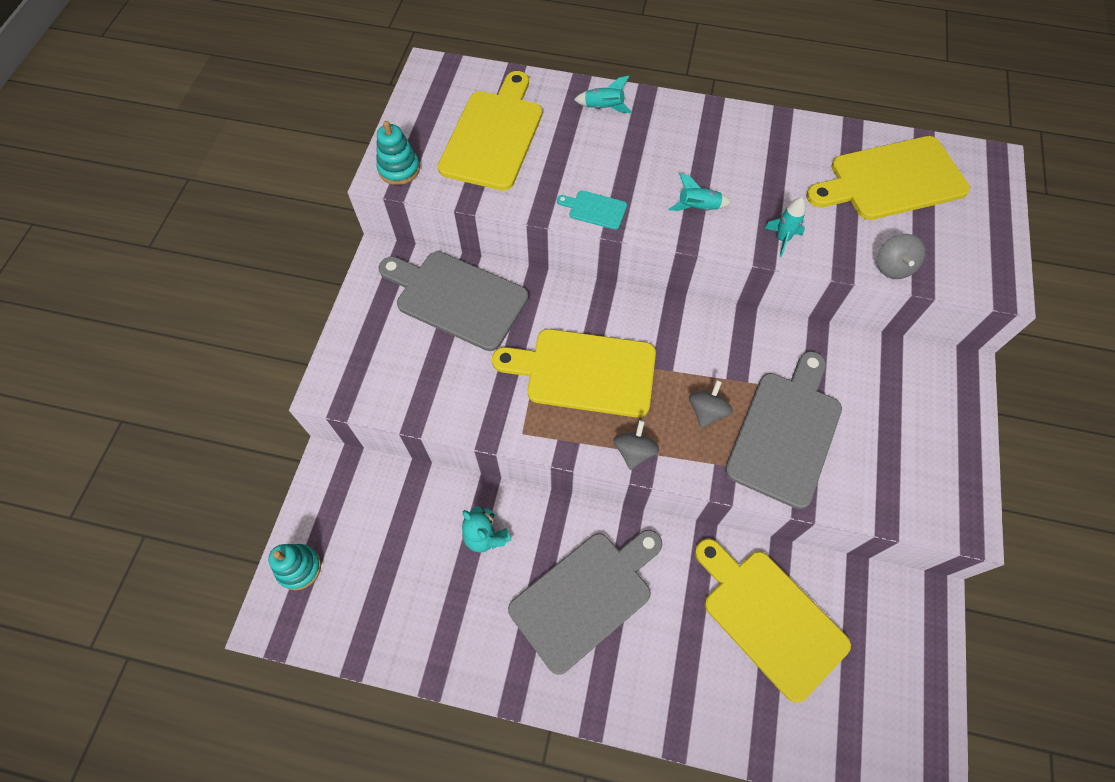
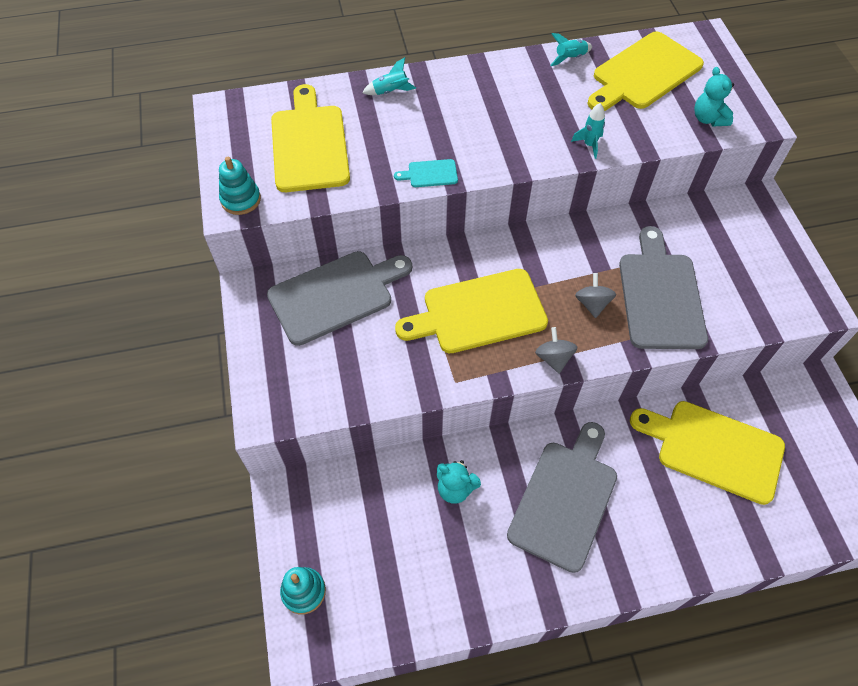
camera: 25 degrees left, 5 degrees down
(456, 298) = (336, 295): grey cutting board -> grey cutting board turned 150 degrees clockwise
(698, 208) = (511, 144): turquoise rocket -> turquoise rocket (570, 58)
(893, 267) = (680, 136): grey spinning top -> none
(938, 258) = (708, 119): none -> turquoise teddy bear

